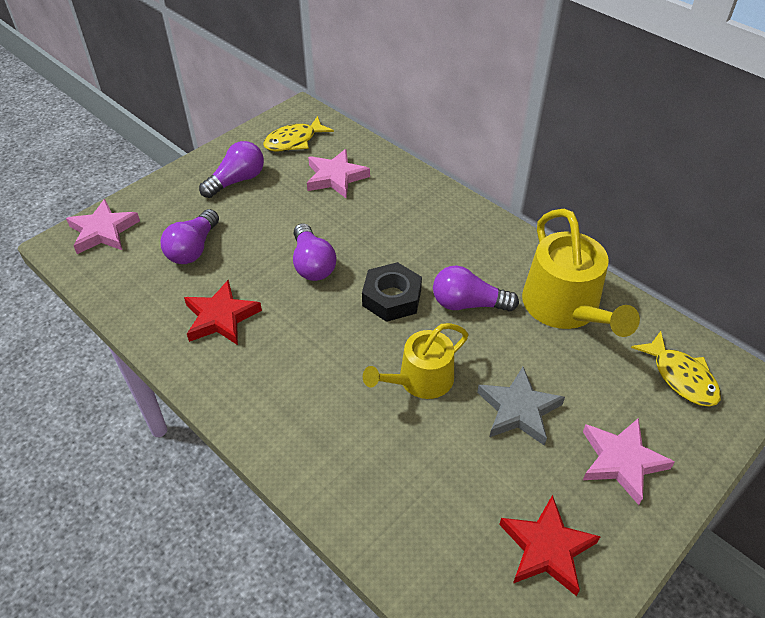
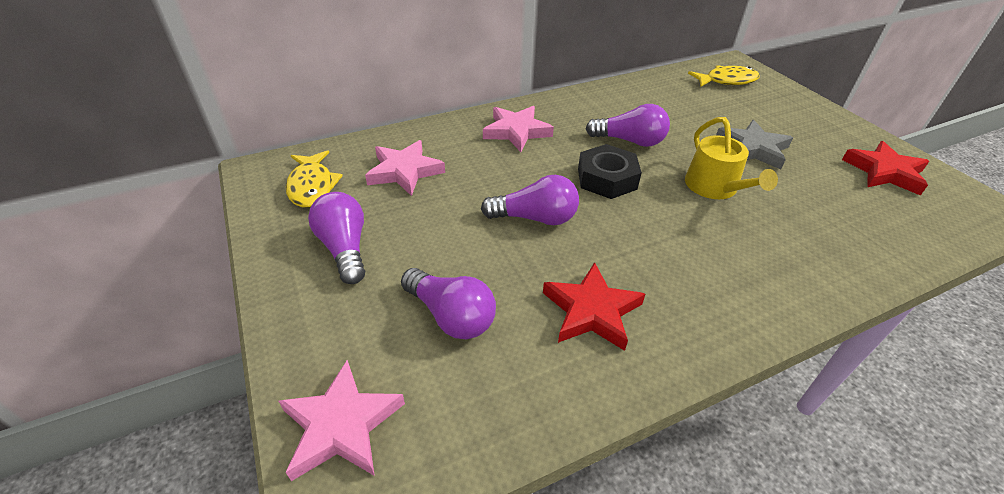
camera: 70 degrees left, 5 degrees down
(468, 304) = (629, 141): purple light bulb -> purple light bulb turned 105 degrees counterclockwise
(565, 308) = (649, 101): yellow watering can -> none
(621, 461) = (801, 122): pink star -> pink star (516, 131)

